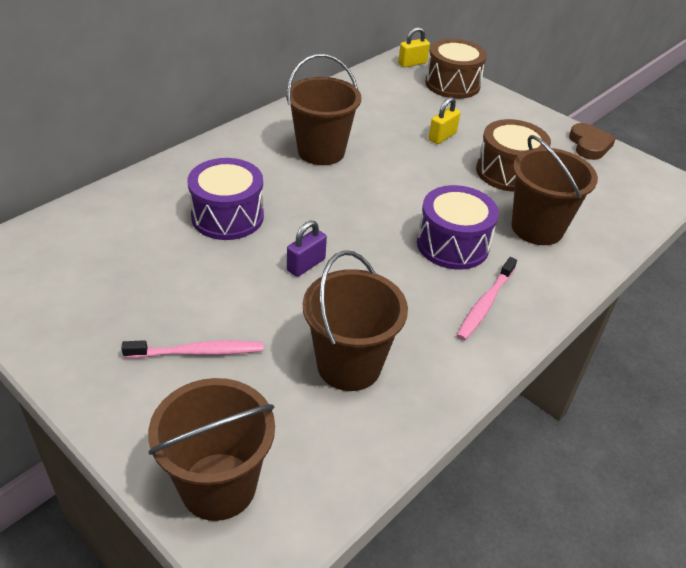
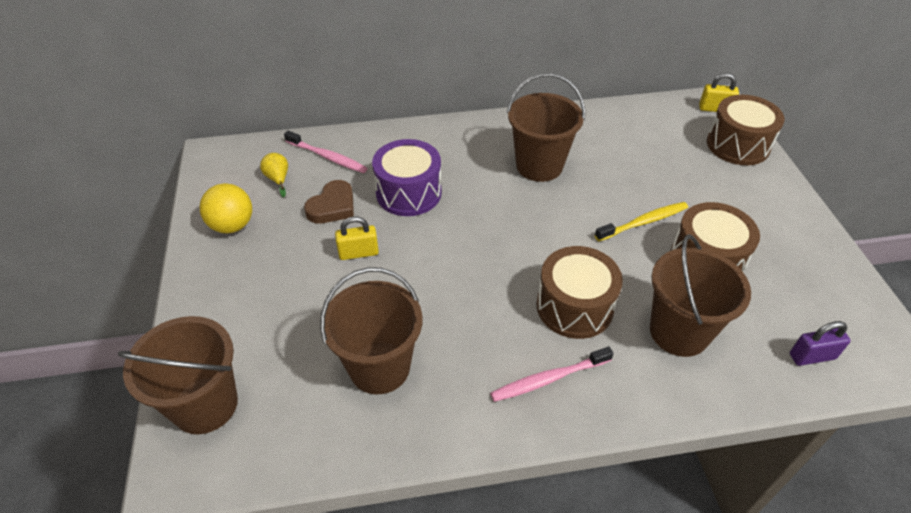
camera: 40 degrees right, 5 degrees up
(69, 320) = (232, 225): none -> yellow ball
(76, 257) = (278, 179): none -> yellow pear
(198, 352) = (286, 294): pink toothbrush -> pink toothbrush (327, 157)
(306, 265) = (429, 263): purple padlock -> purple padlock (812, 356)
(441, 163) = (643, 222): none -> yellow toothbrush
(442, 136) = (671, 196): yellow padlock -> yellow padlock (358, 253)
(452, 244) = (574, 307): purple drum -> brown drum
(589, 145) = (837, 270): brown heart -> brown heart (332, 206)

